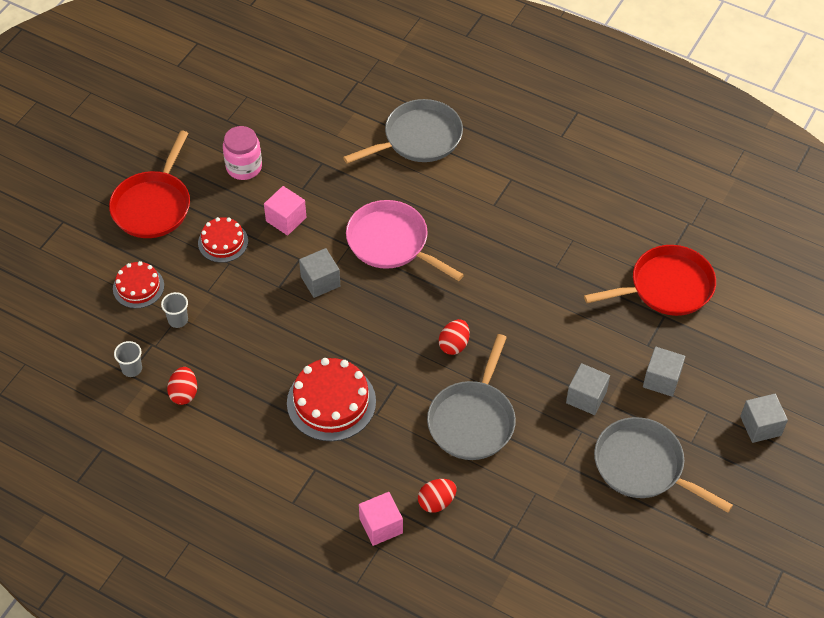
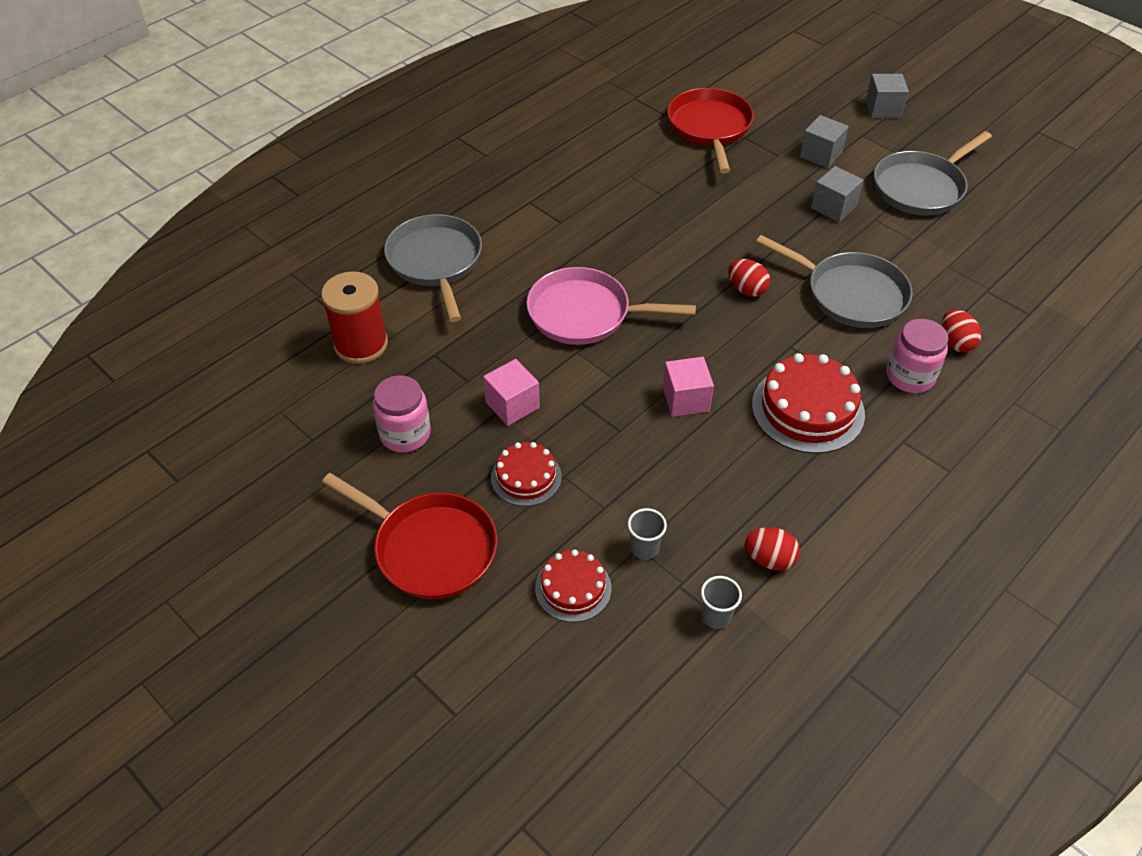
camera: 75 degrees left, 5 degrees down
(319, 120) = (361, 344): none -> red spool
(320, 281) = (623, 388): grey cube -> none
(381, 526) = (985, 395): pink cube -> pink cube (686, 399)
(387, 470) = (910, 376): none -> pink jar
(391, 242) = (585, 314): pink pan -> pink pan turned 45 degrees clockwise

